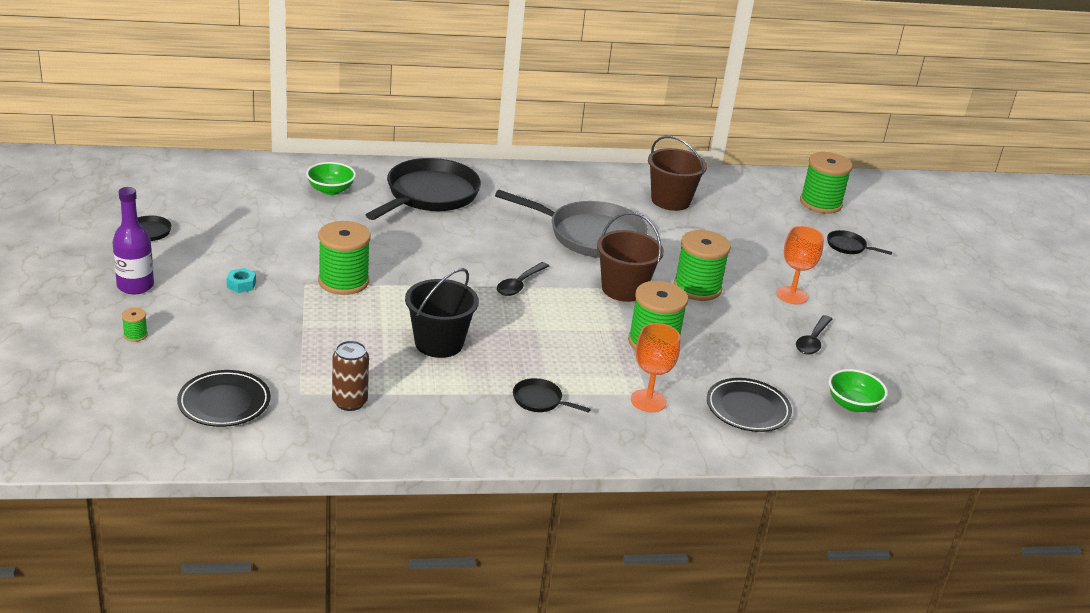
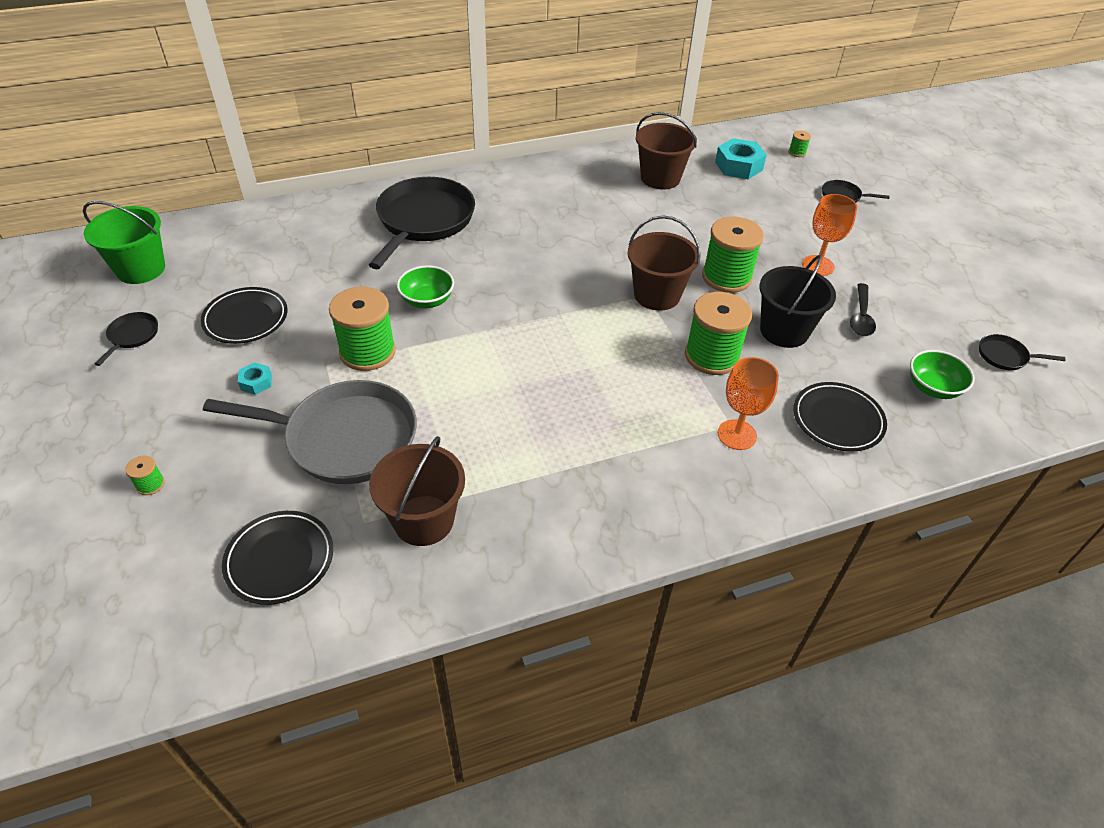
camera: 10 degrees left, 15 degrees up
(135, 286) = (135, 413): purple bottle -> none
(167, 187) = (141, 269): none -> green bucket
(246, 239) = (246, 319): none -> black plate
(330, 190) = (320, 236): green bowl -> green bowl (427, 300)
(349, 402) = (423, 520): brown can -> brown bucket
(439, 343) = (495, 411): black bucket -> black bucket (784, 331)
(519, 284) = (552, 313): black spoon -> none
(540, 400) = (627, 463): black pan -> black pan (1005, 356)
(590, 235) = (600, 236): grey pan -> grey pan (344, 438)
(754, 204) = (738, 166): none -> turquoise nut
(820, 203) = (797, 152): green spool -> green spool, size x0.42

